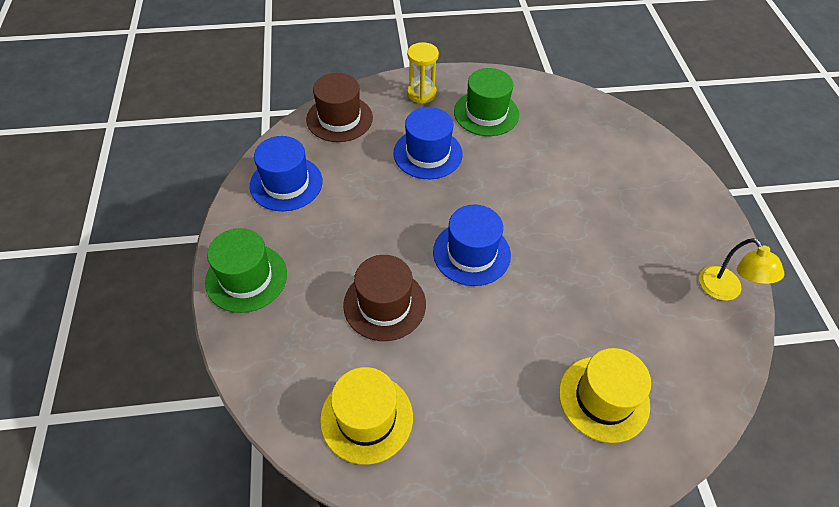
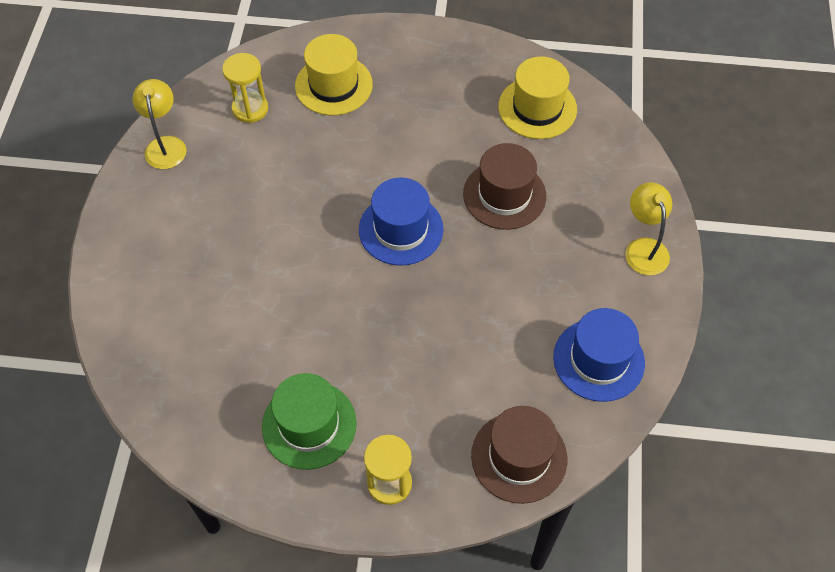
camera: 165 degrees left, 5 degrees up
(246, 278) = (644, 248): green hat -> yellow lamp
(428, 153) = (411, 370): blue hat -> none
(673, 348) = (250, 109): none -> yellow hourglass

